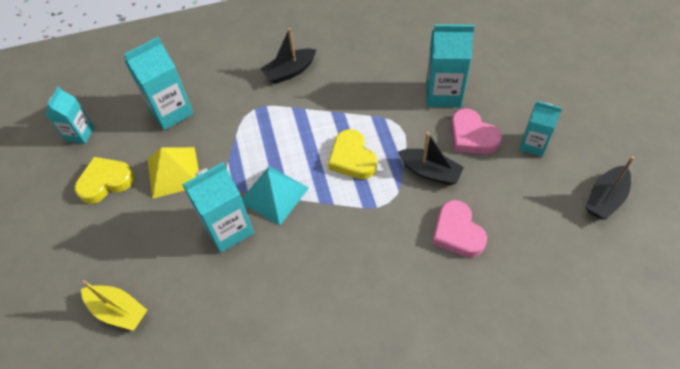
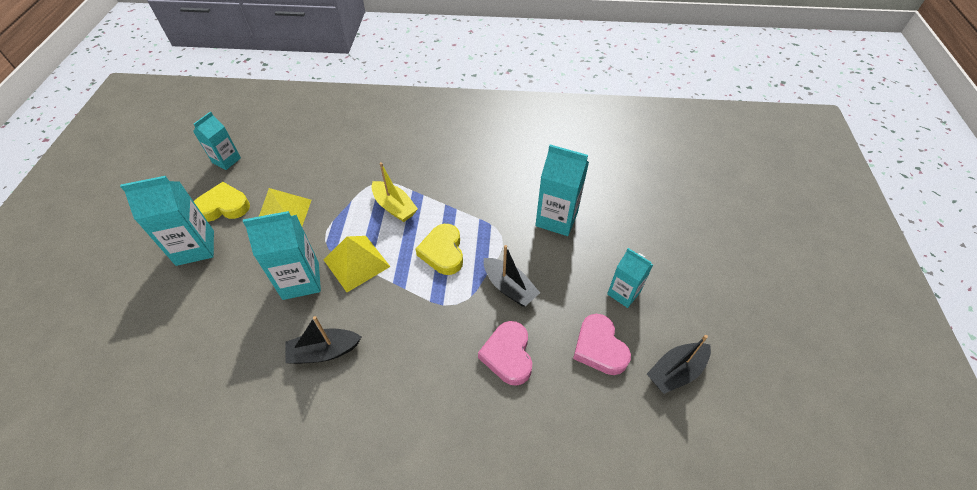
camera: 15 degrees right, 5 degrees down
(118, 311) = (170, 322): yellow boat -> yellow boat (394, 207)
(171, 111) = (309, 164): turquoise carton -> turquoise carton (195, 248)
(274, 195) = (356, 263): turquoise pyramid -> yellow pyramid
(289, 71) = (426, 159): black boat -> black boat (324, 352)
(472, 136) = (565, 266): pink heart -> pink heart (599, 348)

